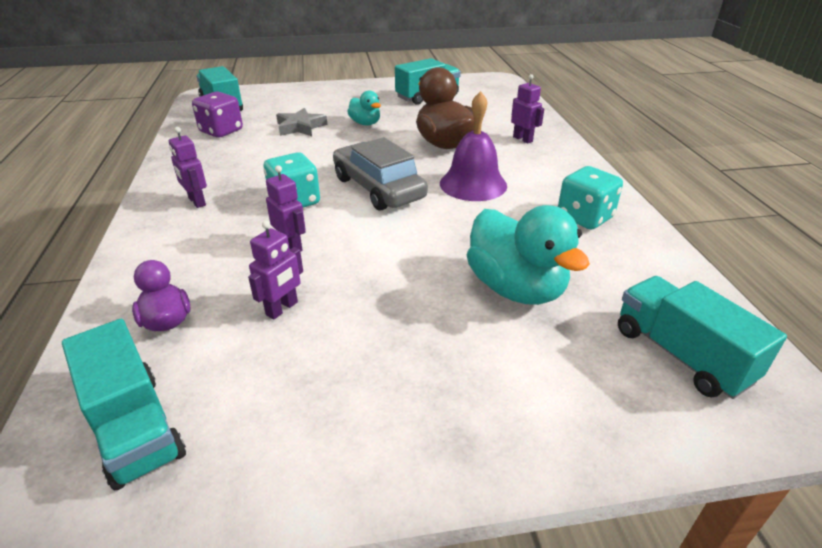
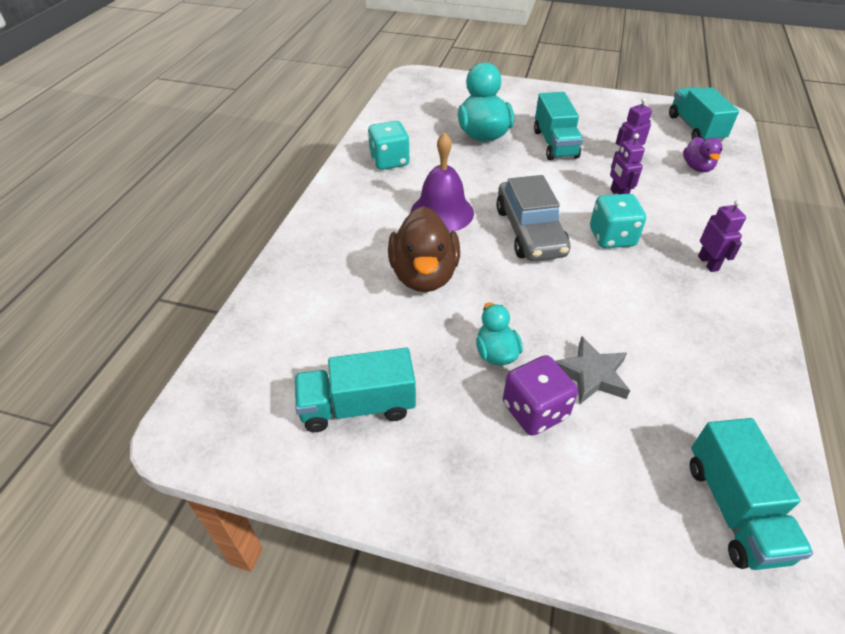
camera: 155 degrees left, 10 degrees up
(221, 131) = (713, 403): purple dice -> purple dice (535, 411)
(523, 139) = (333, 257): purple robot -> none
(681, 354) = (434, 94): turquoise truck -> turquoise truck (555, 144)

